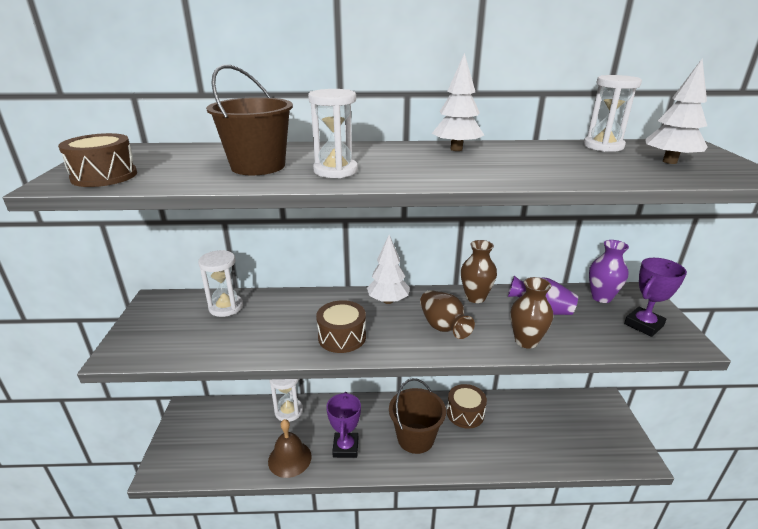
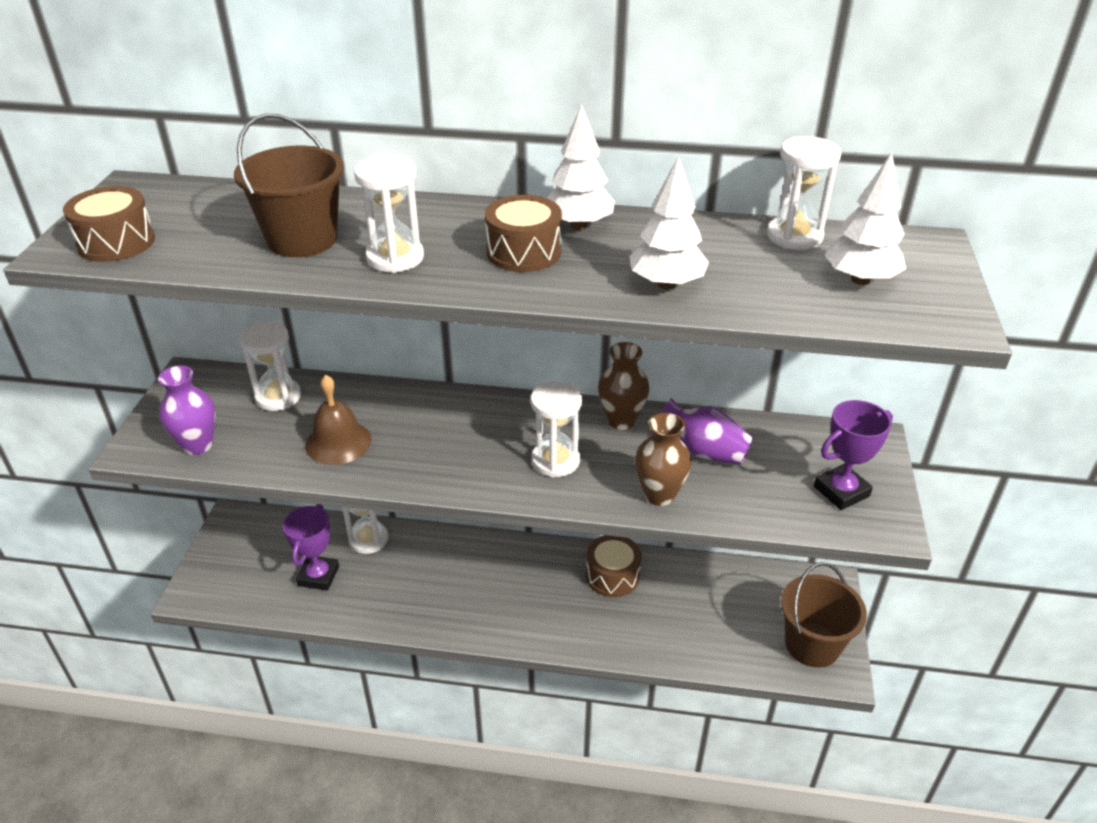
camera: 10 degrees right, 10 degrees up
(289, 458) = (356, 602): brown bell -> brown bell (338, 442)
(342, 337) = (416, 459): brown drum -> brown drum (524, 252)
(345, 447) = (433, 598): purple trophy -> purple trophy (318, 576)
(388, 301) = (496, 412): white tree -> white tree (666, 284)
(415, 438) = (531, 599): brown bucket -> brown bucket (812, 644)
(443, 327) = (555, 460): brown vase -> white hourglass
(601, 297) = (806, 441): purple vase -> purple vase (197, 445)

